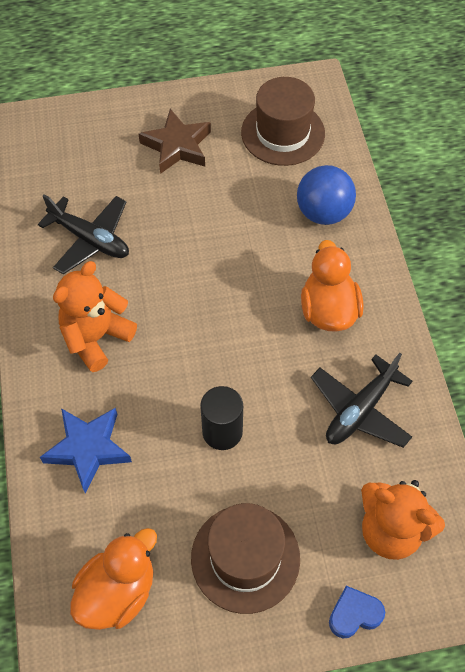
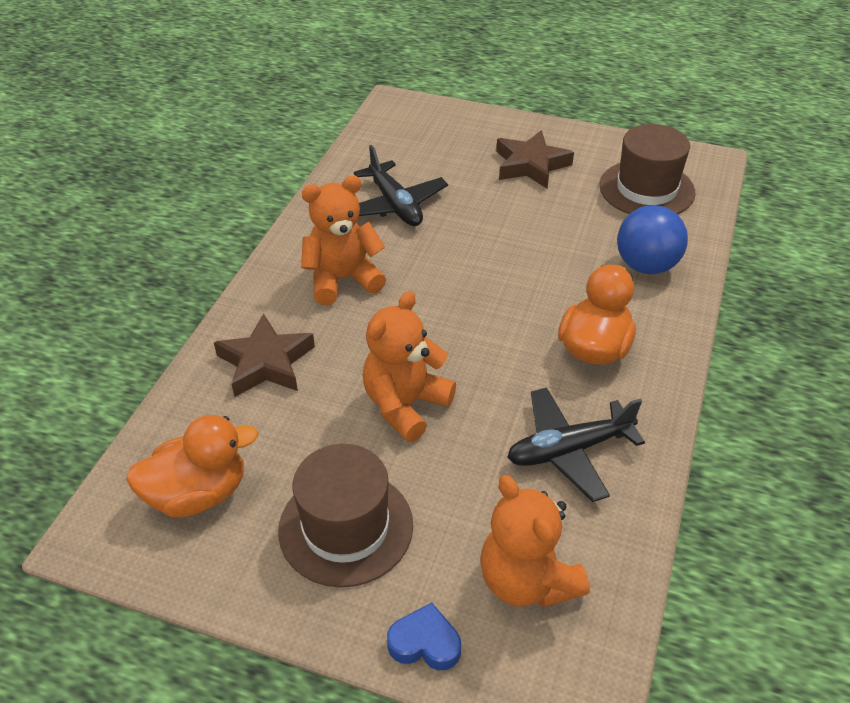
camera: 30 degrees right, 15 degrees down
(88, 449) = (266, 362): blue star -> brown star
(222, 432) = (405, 405): black cylinder -> orange teddy bear

